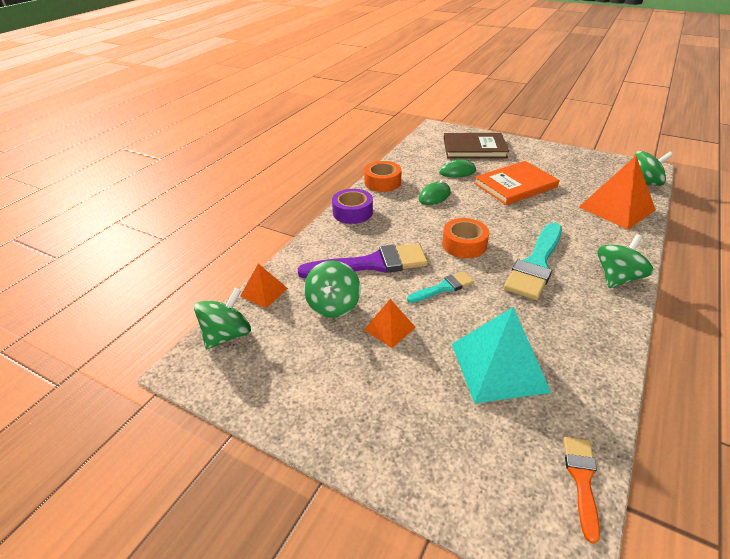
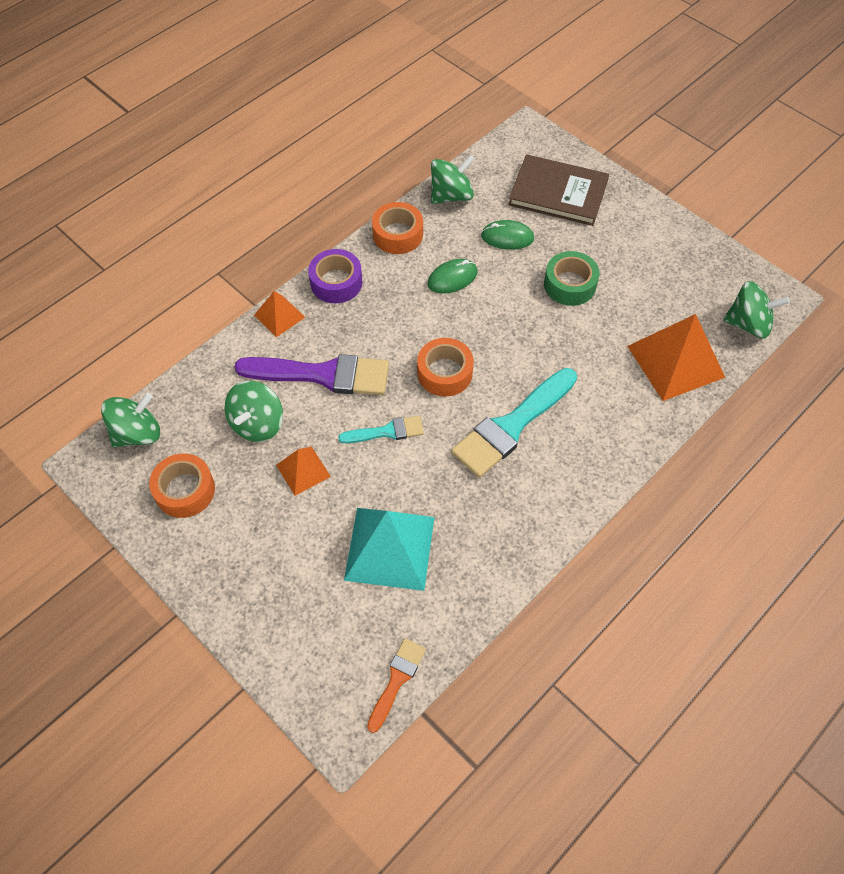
camera: 15 degrees right, 20 degrees up
(264, 292) = (190, 385): orange pyramid -> orange pyramid (279, 316)
(288, 367) = (185, 490): none -> orange tape
(515, 185) = (570, 284): orange book -> green tape
(617, 278) = (593, 471): green spinning top -> green spinning top (451, 195)

